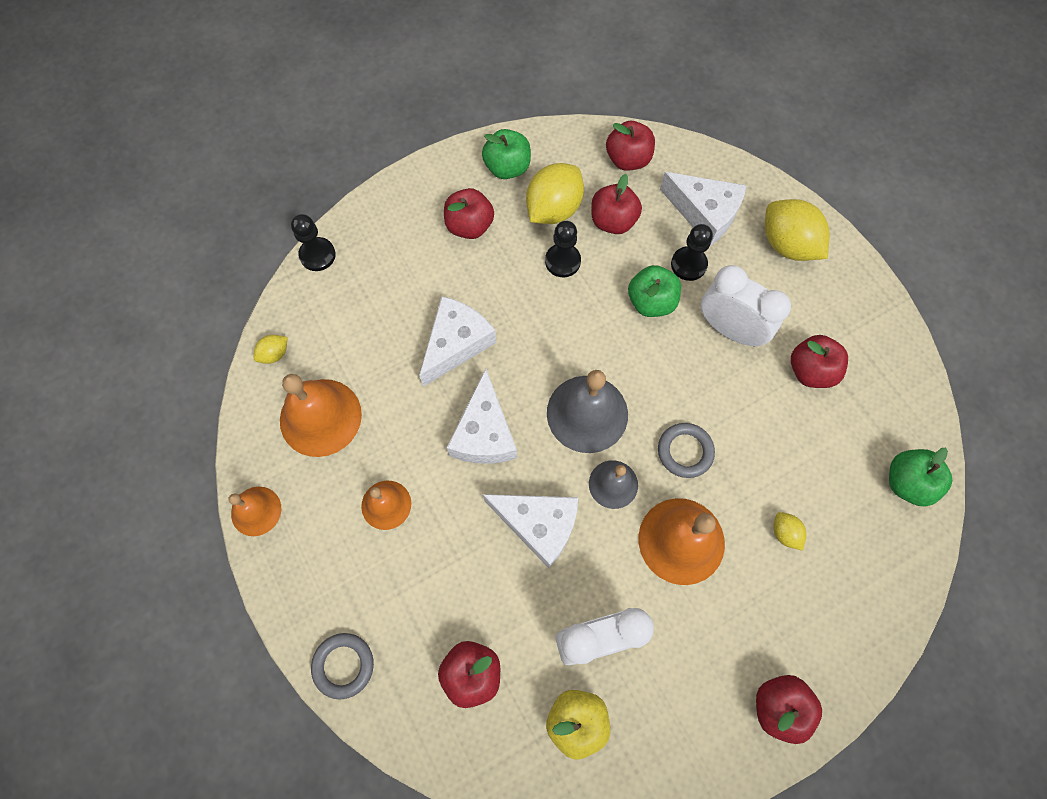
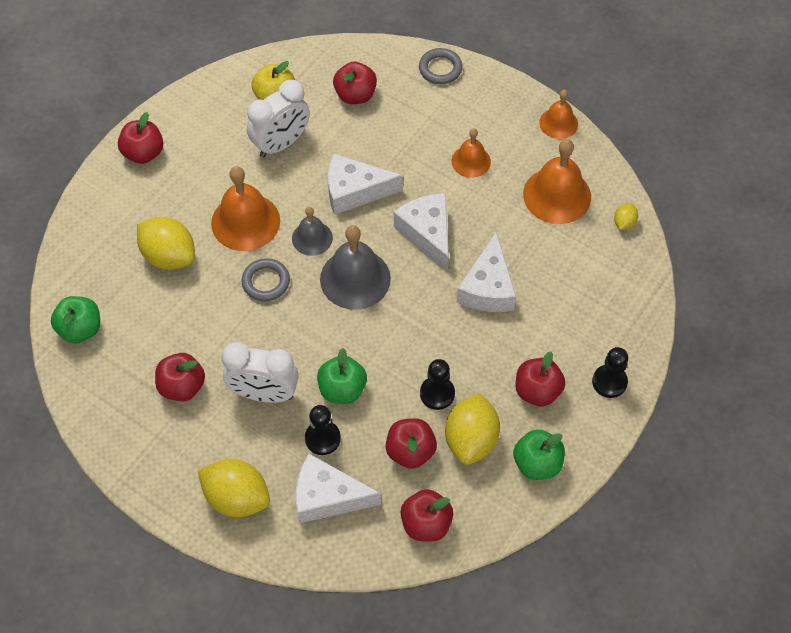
camera: 155 degrees right, 10 degrees down
(317, 255) = (649, 310): black pawn -> black pawn (609, 382)
(784, 533) = (169, 256): yellow lemon -> yellow lemon, size x2.11

